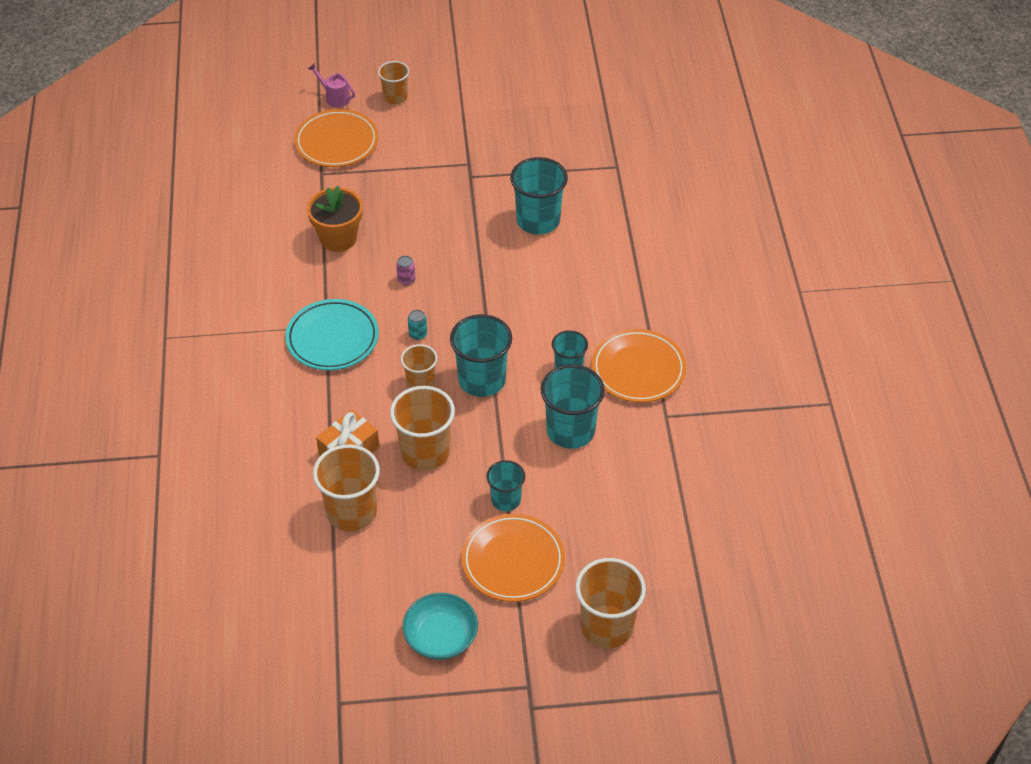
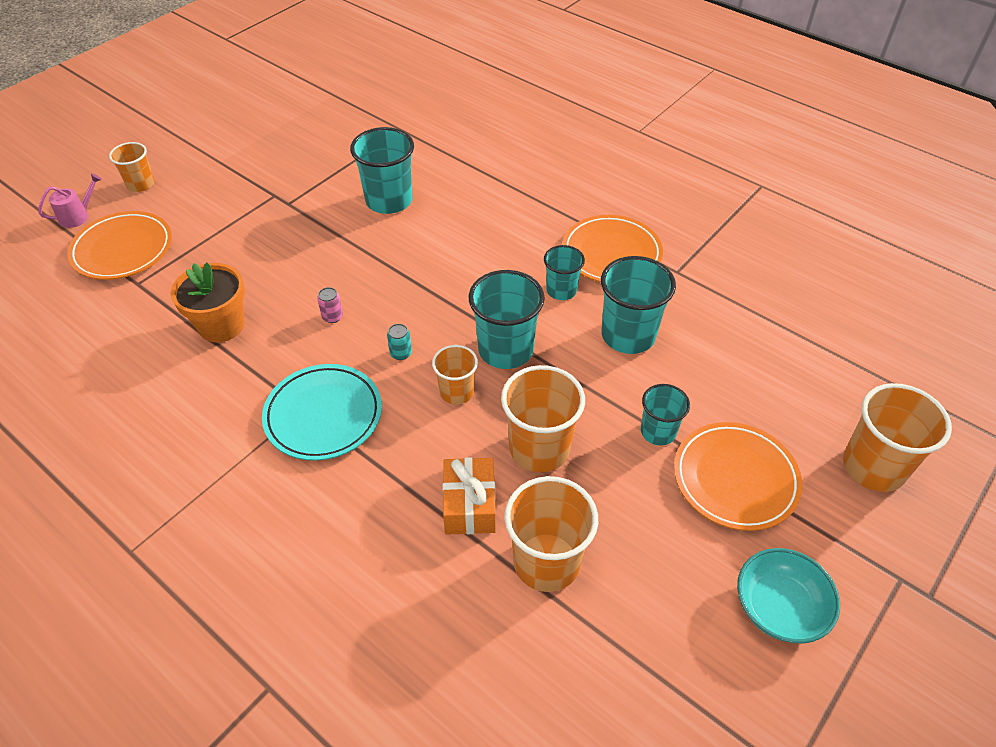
camera: 45 degrees left, 0 degrees up
(335, 97) = (77, 216): pink watering can -> pink watering can turned 150 degrees clockwise

